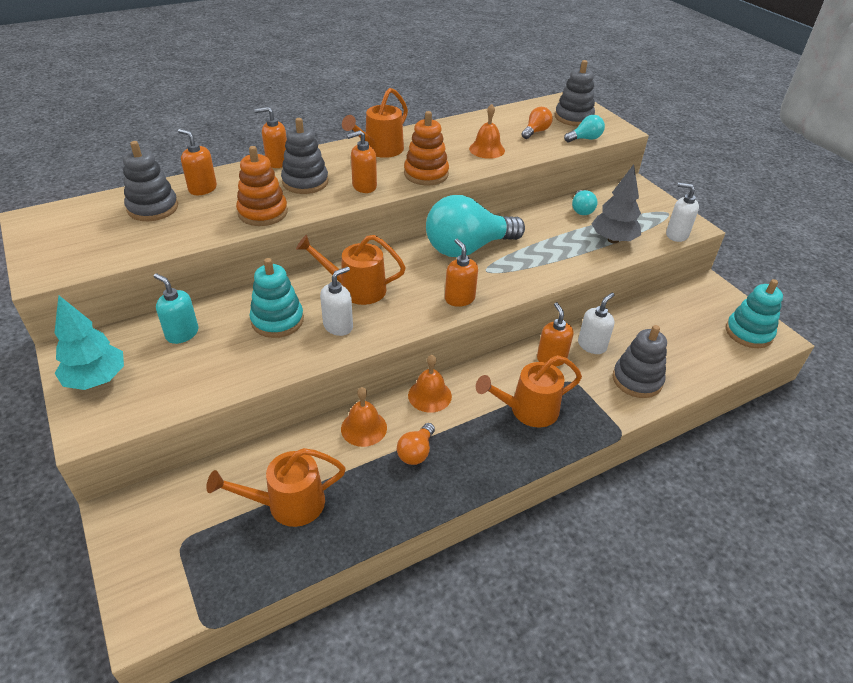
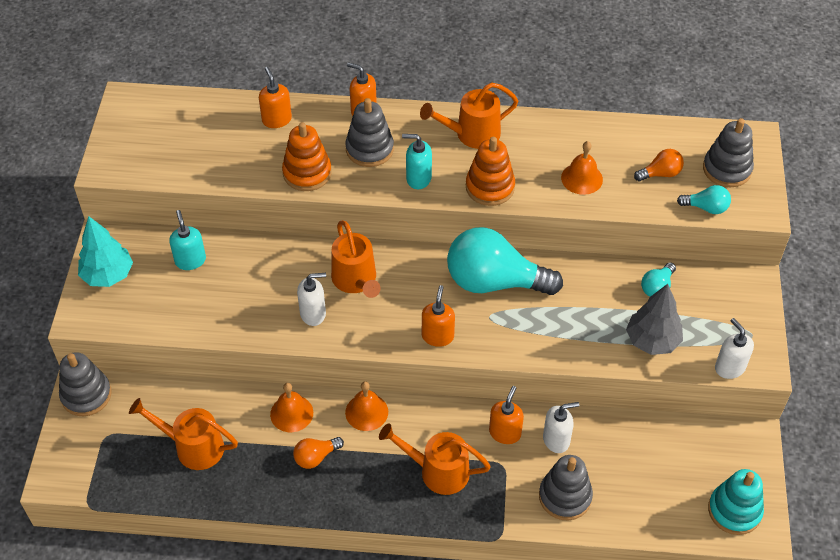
camera: 35 degrees right, 10 degrees up
(153, 208) = (223, 127): grey stacking toy -> grey stacking toy (86, 395)
(277, 320) = (269, 283): turquoise stacking toy -> none
(356, 289) = (356, 281): orange watering can -> orange watering can turned 150 degrees counterclockwise
(364, 186) = (418, 178): orange soap dispenser -> turquoise soap dispenser

